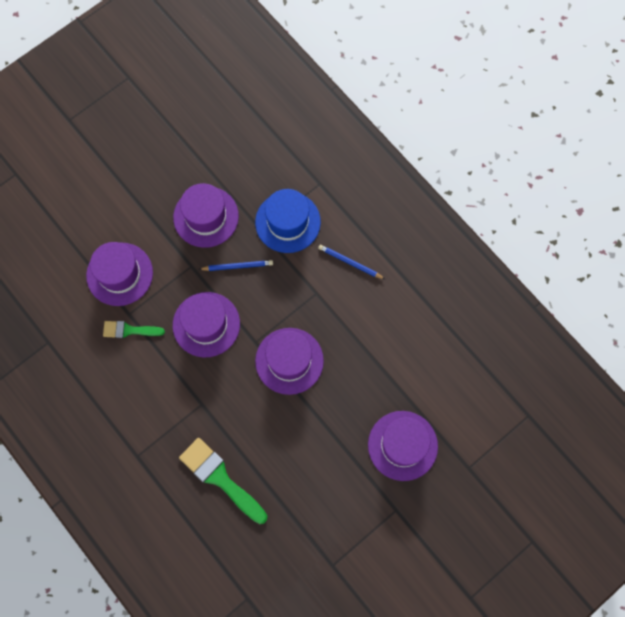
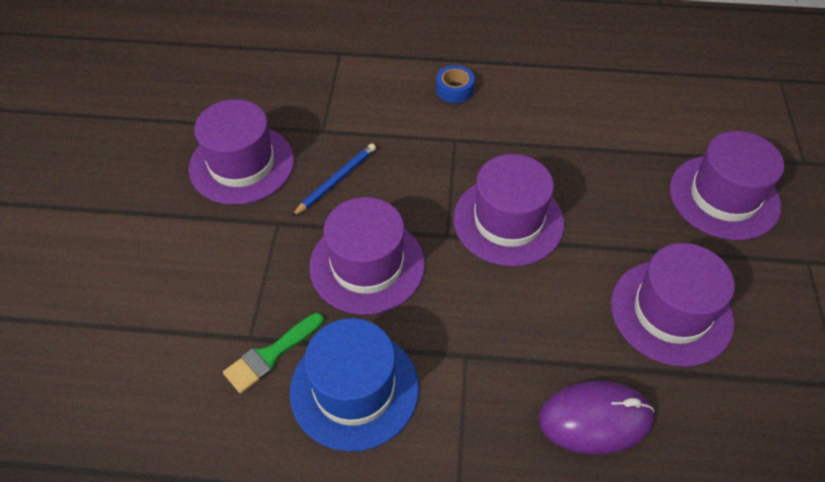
camera: 45 degrees left, 20 degrees down
(119, 274) = (187, 303): purple hat -> purple hat (671, 312)
(220, 478) = (595, 419): green brush -> purple mouse
(287, 222) = (345, 104): blue hat -> blue hat (354, 389)
(350, 262) = (454, 89): blue pencil -> blue tape

